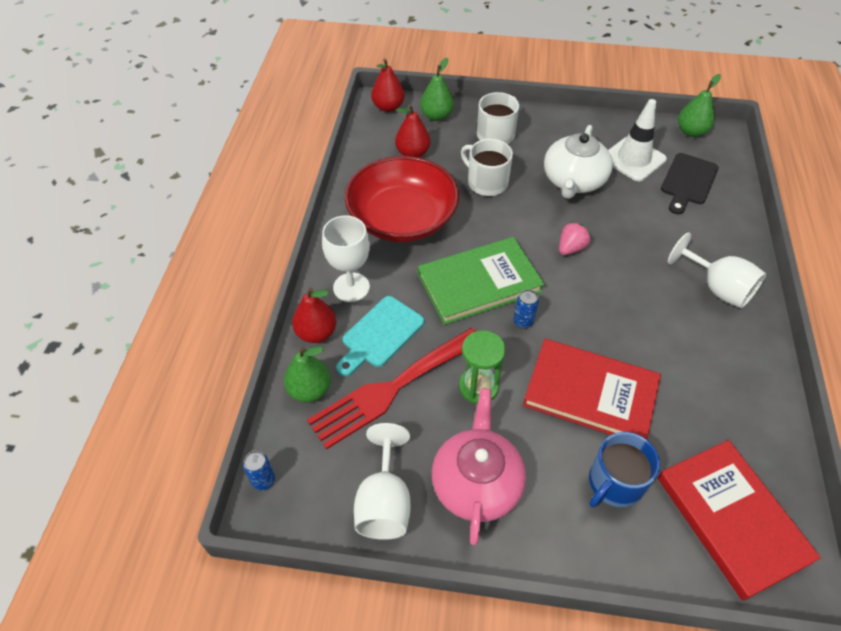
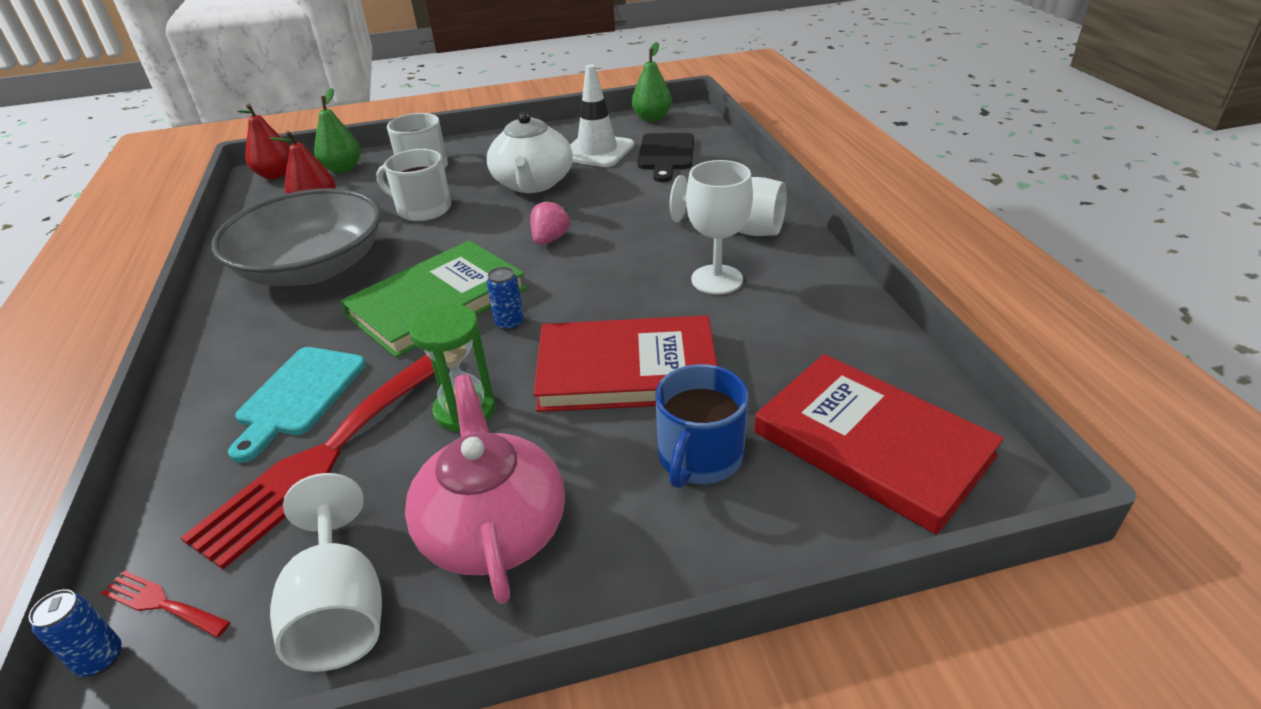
camera: 20 degrees left, 15 degrees down
(294, 458) = (161, 603): none -> red fork
(310, 390) = (185, 498): green pear -> none
(316, 333) = (191, 423): red pear -> none
(351, 287) = (245, 356): white goblet -> white goblet (717, 279)
(402, 218) = (313, 267): red bowl -> grey bowl

